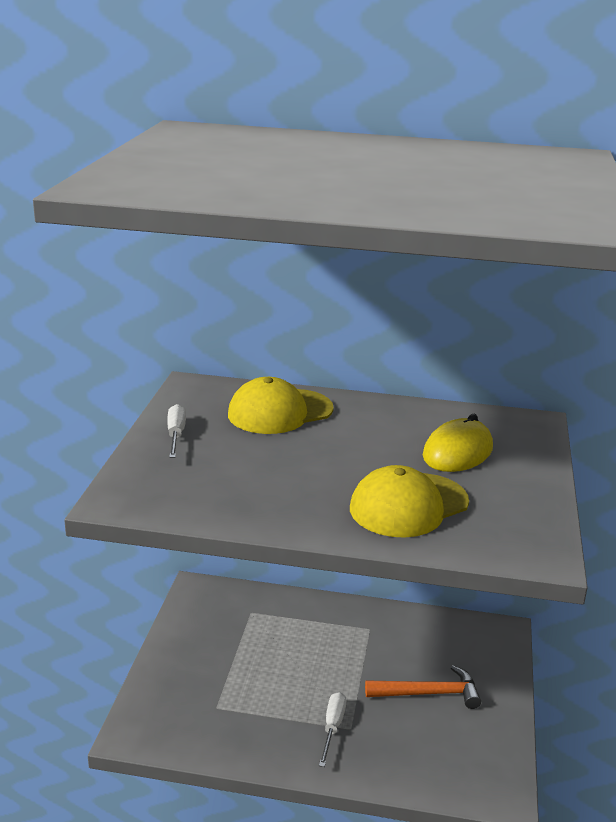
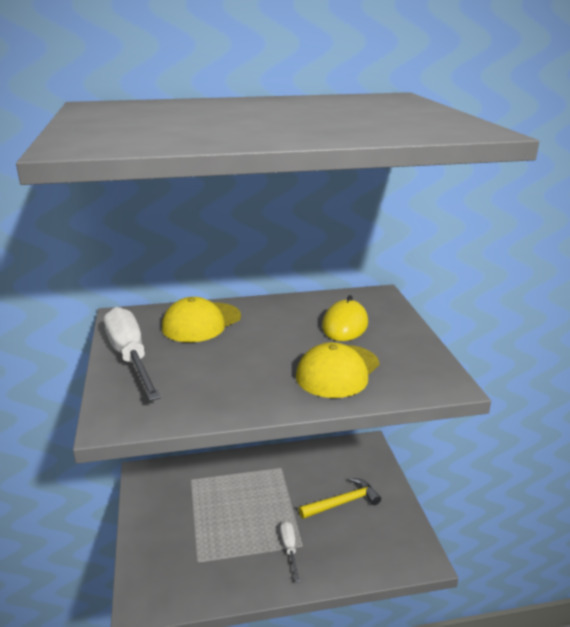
camera: 20 degrees left, 0 degrees up
(176, 435) = (130, 357): white screwdriver -> white screwdriver, size x2.07
(429, 693) = (343, 503): orange hammer -> yellow hammer

